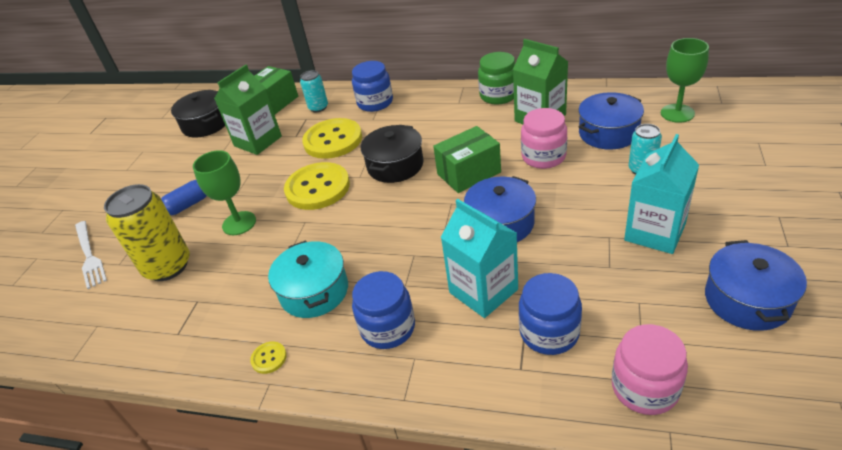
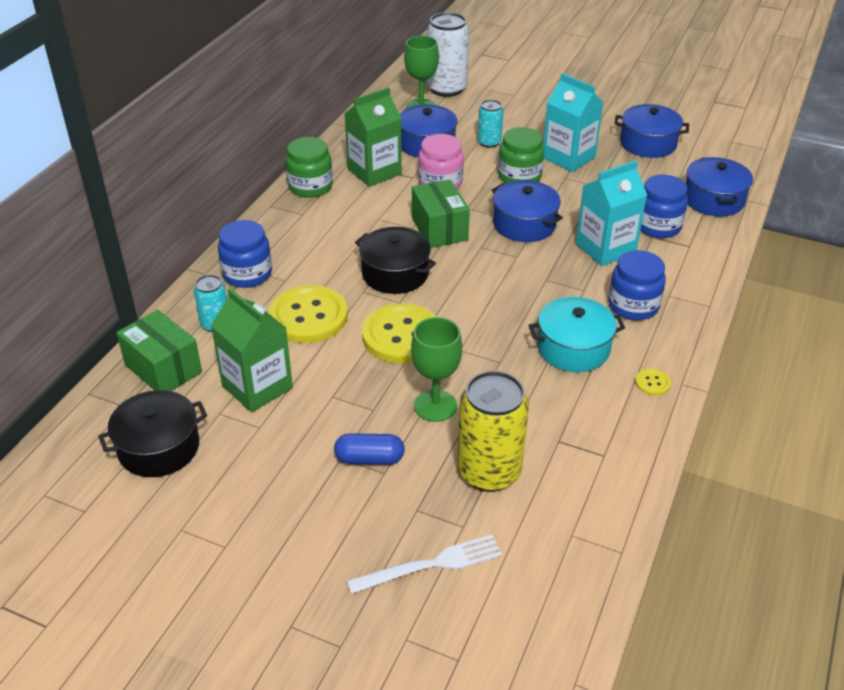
camera: 85 degrees left, 0 degrees up
(188, 205) = (369, 459): blue capsule -> blue capsule turned 60 degrees counterclockwise
(588, 203) = (519, 176): none -> green jar
(644, 388) = (713, 200): pink jar -> blue pot
(730, 119) = (446, 89): none -> white can

